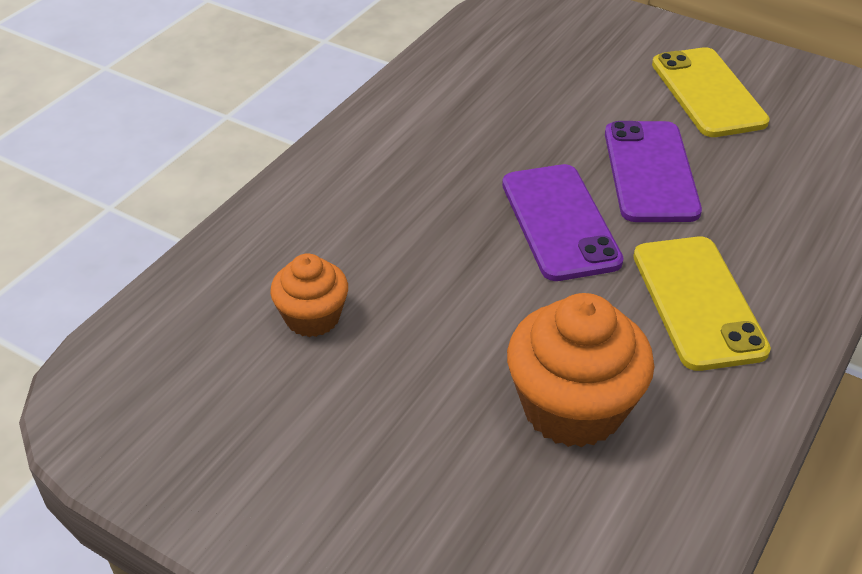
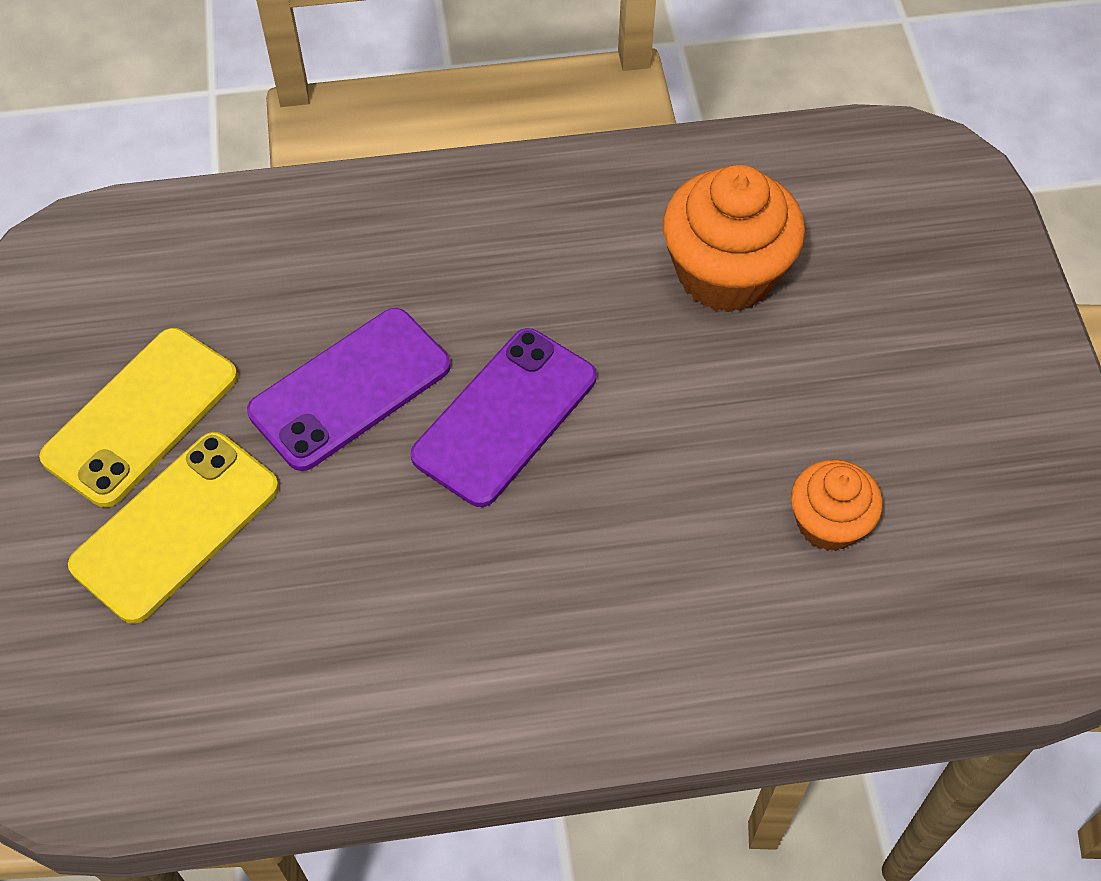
camera: 130 degrees left, 15 degrees up
(698, 302) = (520, 257): yellow phone -> yellow phone (176, 526)

